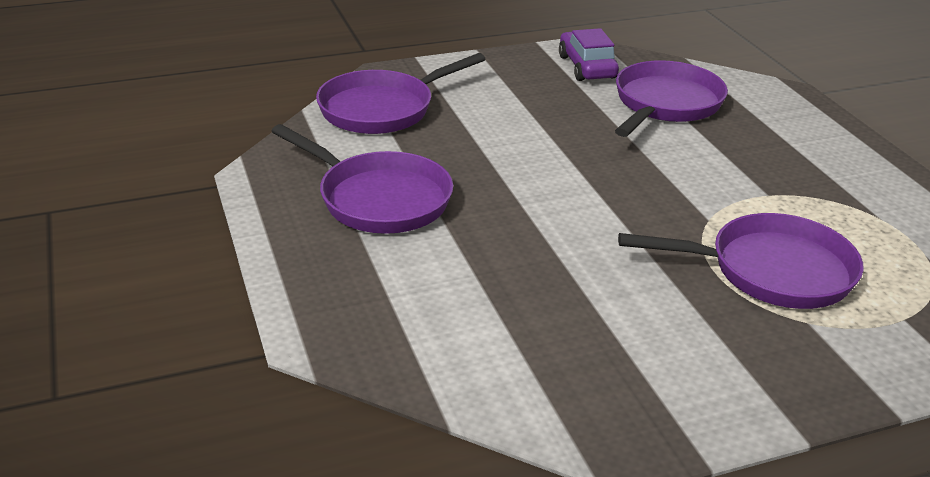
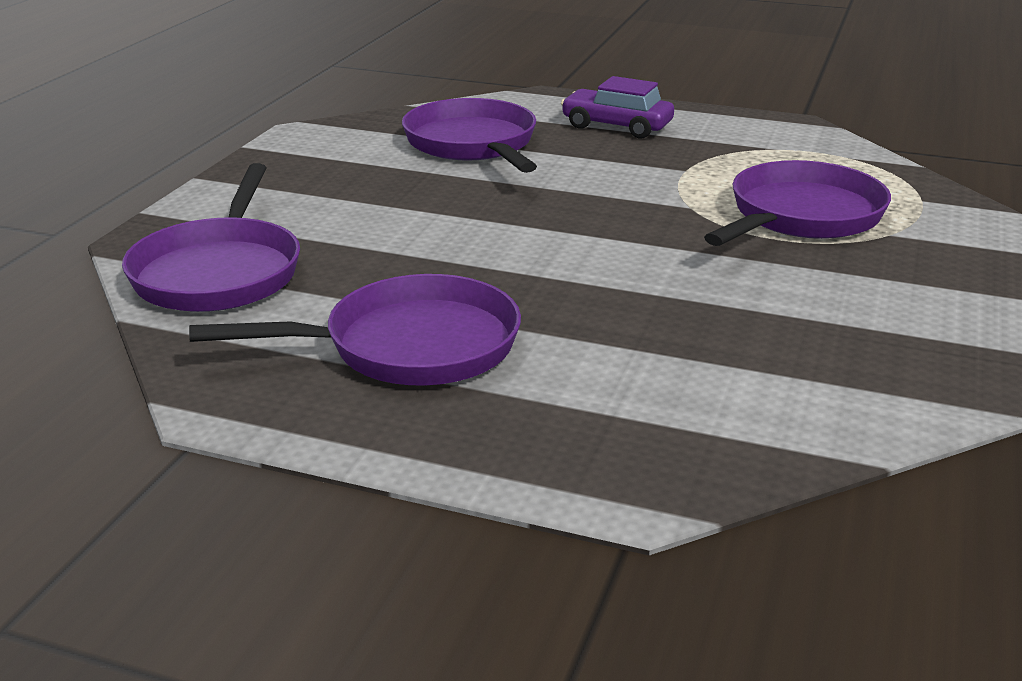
camera: 50 degrees left, 5 degrees down
(587, 67) = (341, 146): purple car -> purple car (616, 126)

